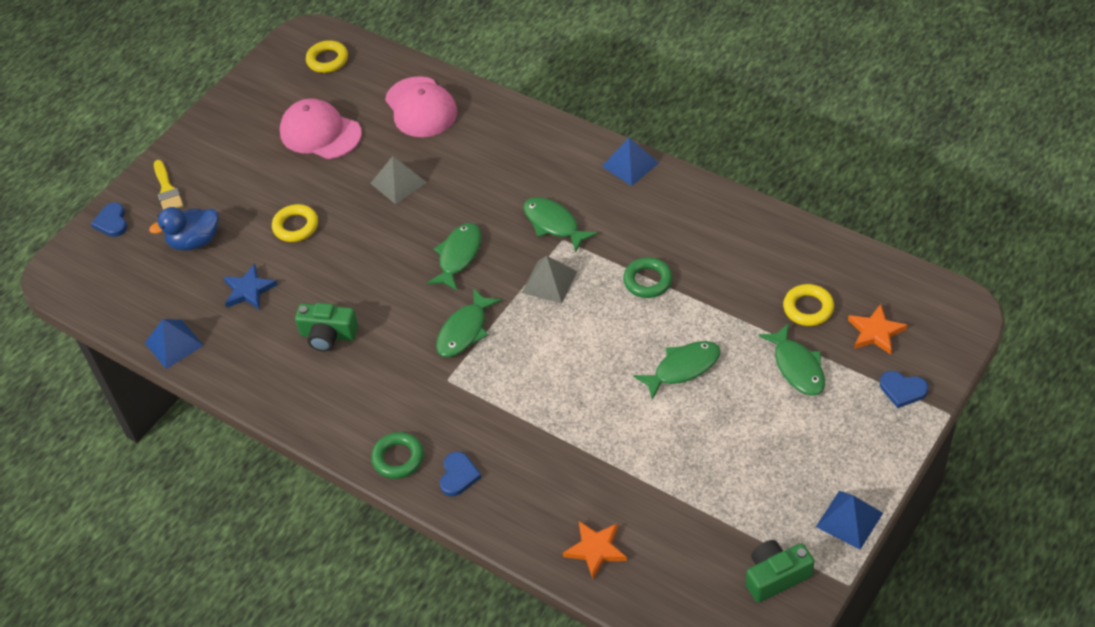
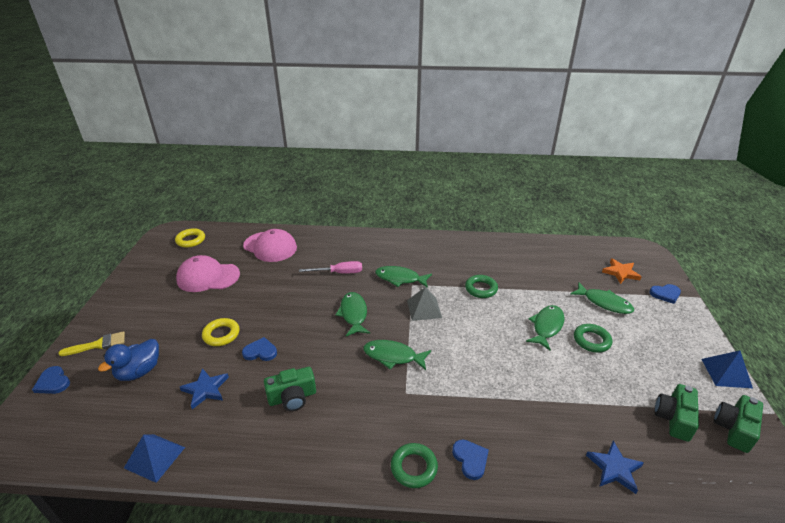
camera: 35 degrees left, 15 degrees down
(167, 190) = (98, 344): yellow brush -> yellow brush turned 60 degrees counterclockwise
(325, 266) = (260, 351): none -> blue heart
(398, 182) = (282, 287): grey pyramid -> none
(464, 331) = (393, 356): green fish -> green fish turned 105 degrees clockwise
(482, 185) = (339, 273): none -> pink screwdriver
(595, 549) = (614, 468): orange star -> blue star
(630, 164) = (418, 239): blue pyramid -> none
(718, 536) = (674, 418): none -> green camera
(722, 409) = (591, 340): none -> green ring
(808, 308) = (577, 273): yellow ring -> none

